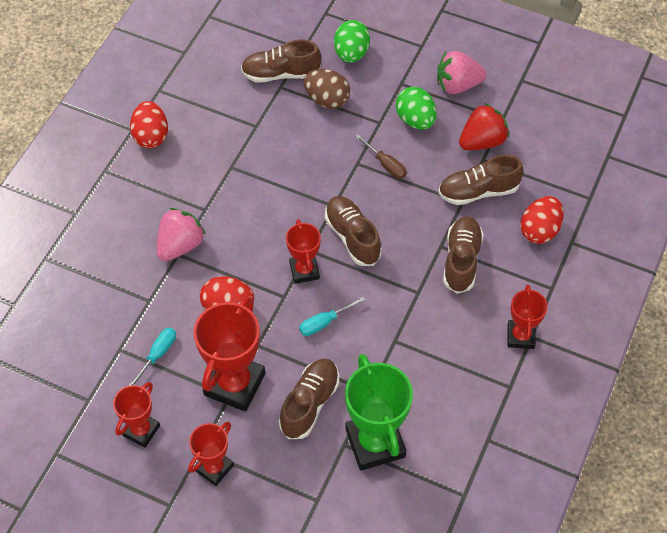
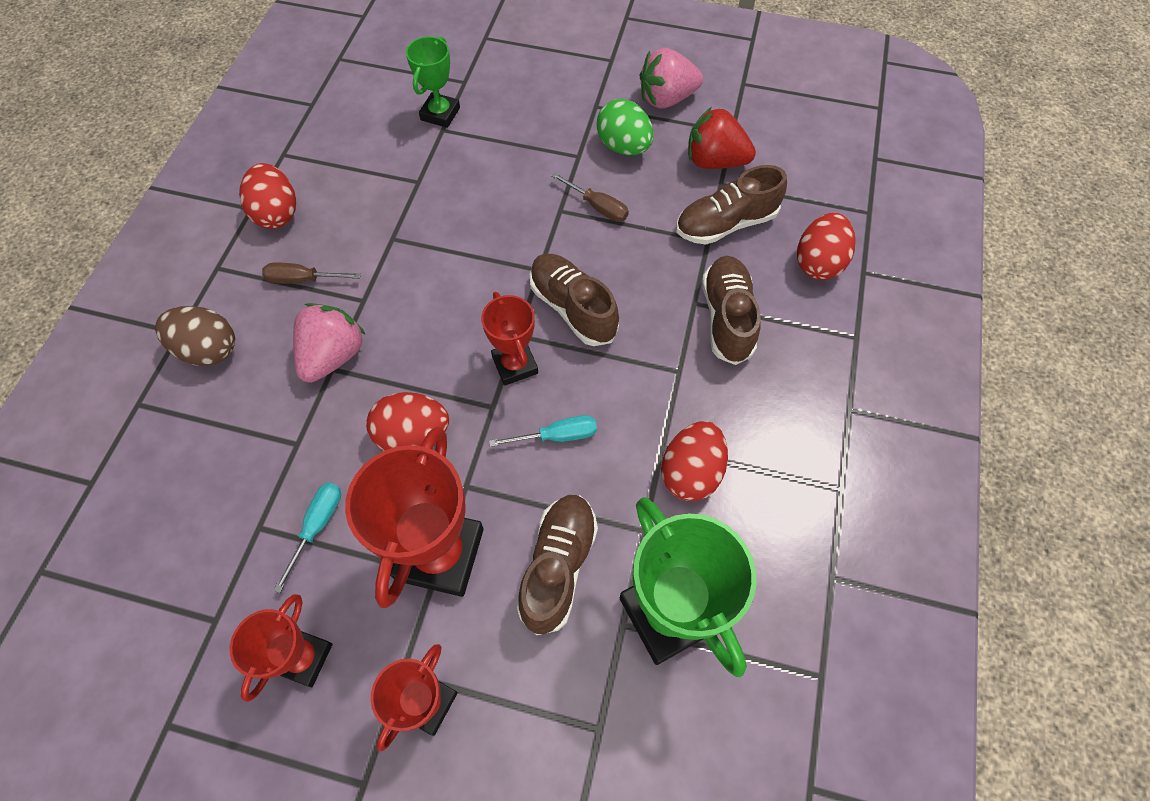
camera: 10 degrees left, 5 degrees up
(164, 188) = (303, 279): none -> brown screwdriver
(281, 74) = (440, 114): brown shoe -> green trophy
(324, 322) = (557, 436): turquoise screwdriver -> turquoise screwdriver turned 150 degrees counterclockwise
(327, 100) = (505, 137): brown egg -> brown egg (208, 350)
(351, 54) = (526, 79): green egg -> none
(410, 360) = (690, 472): none -> red egg
(482, 141) = (714, 161): red strawberry -> red strawberry turned 120 degrees counterclockwise
(520, 336) = (835, 412): red trophy -> none

